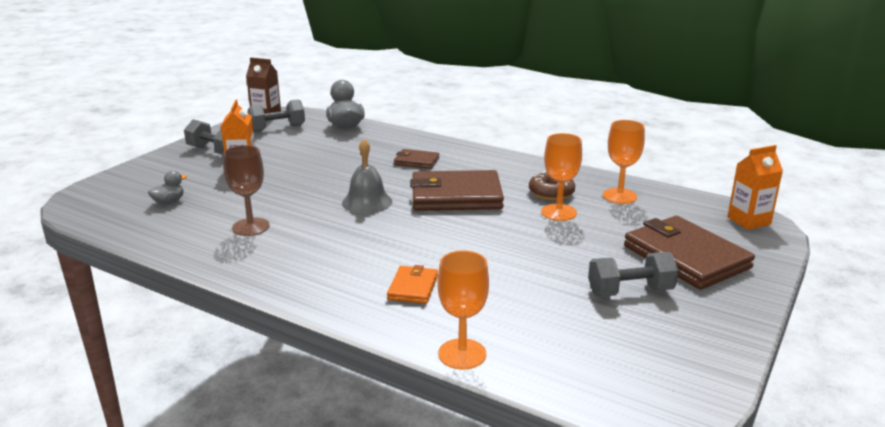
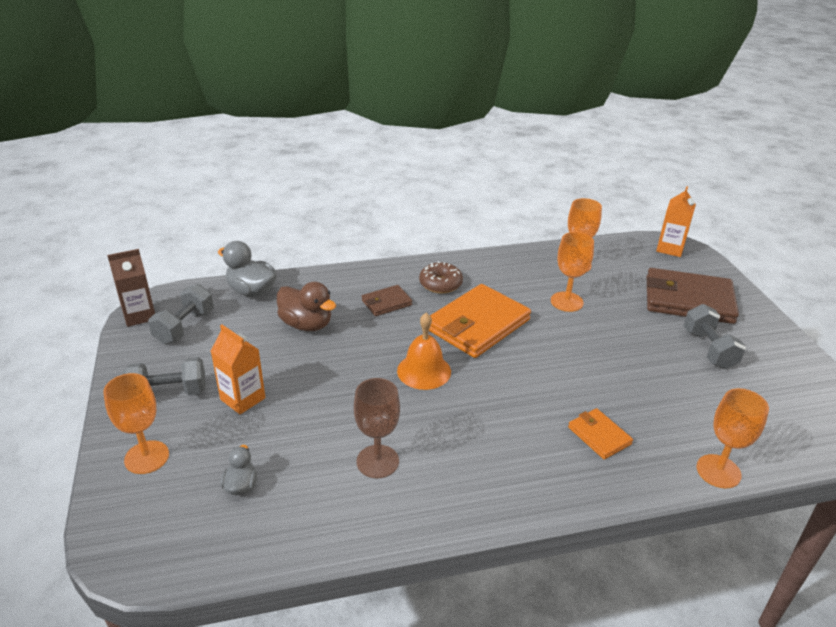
camera: 45 degrees left, 10 degrees up
(155, 171) = (146, 457): none -> orange goblet
(344, 152) = (306, 324): none -> brown duck
(367, 202) = (424, 371): grey bell -> orange bell
(456, 196) = (477, 324): brown wallet -> orange wallet
(551, 193) = (532, 284): brown donut -> brown donut (440, 284)
(630, 292) = (708, 349): grey dumbbell -> grey dumbbell turned 45 degrees counterclockwise

